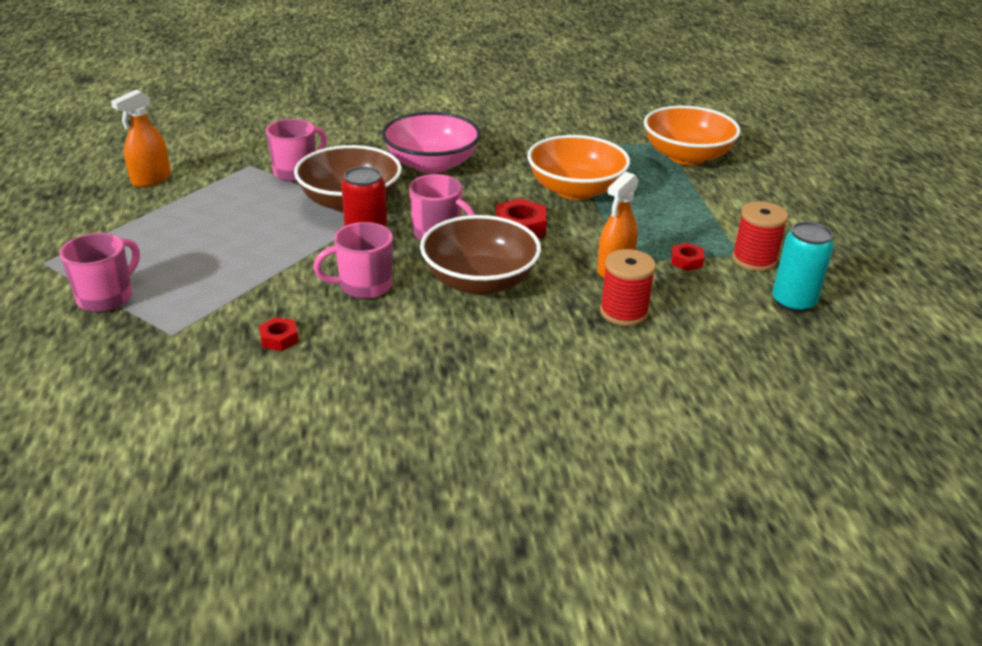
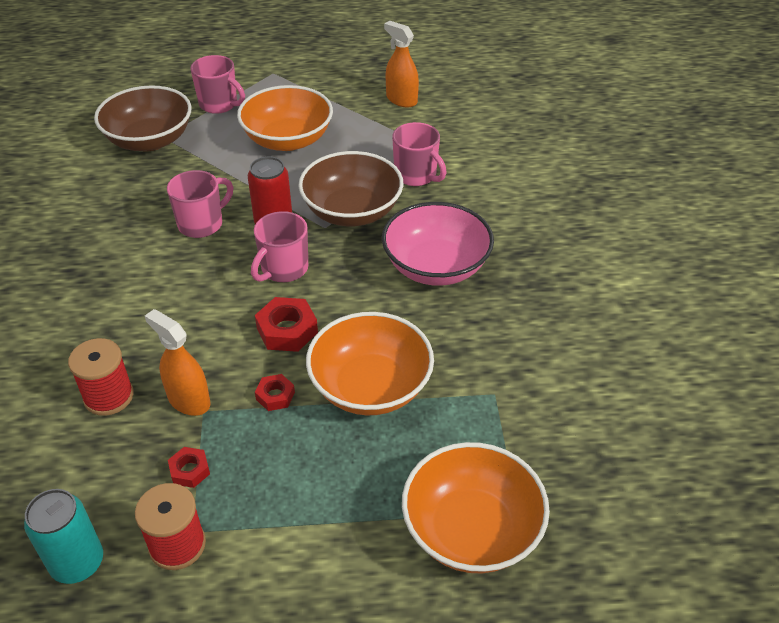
camera: 95 degrees right, 10 degrees up
(210, 243) = (288, 140): none -> orange bowl
(279, 339) = (141, 184): red nut -> red nut (275, 396)
(364, 286) = (202, 224): pink mug -> pink mug turned 60 degrees clockwise
(479, 281) = (191, 295): brown bowl -> brown bowl (149, 140)

